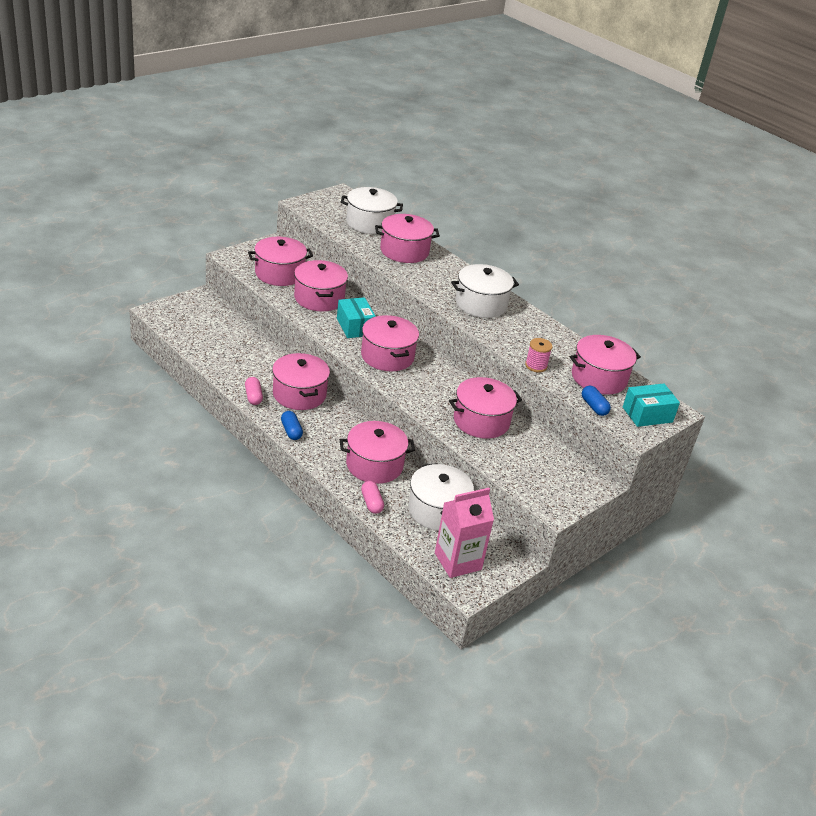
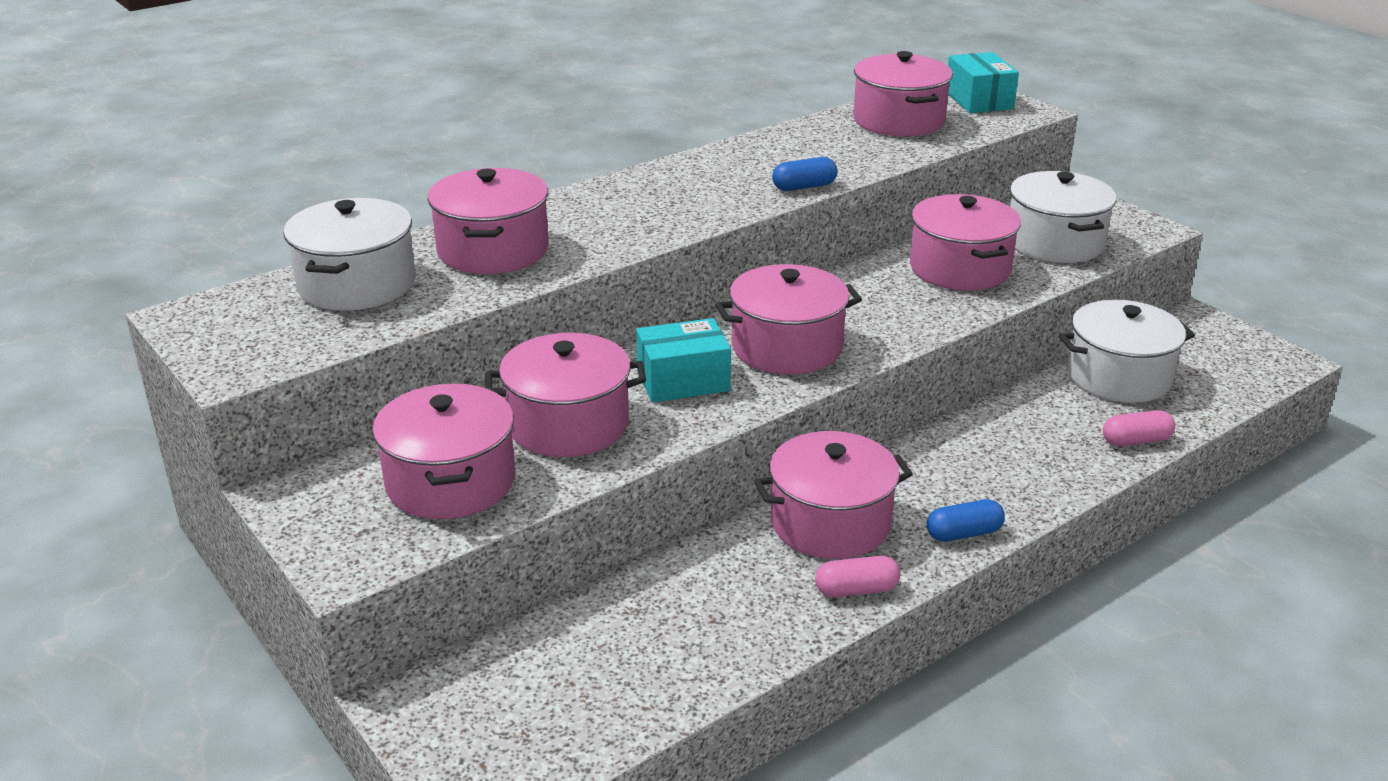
camera: 80 degrees left, 5 degrees down
(374, 465) = (1028, 434): pink pot -> none
(458, 561) = (1229, 365): pink carton -> none
(481, 304) = (697, 189): white pot -> white pot (1055, 242)
(536, 366) = (885, 160): pink spool -> none
(594, 407) = (980, 130): blue capsule -> blue capsule (804, 187)

